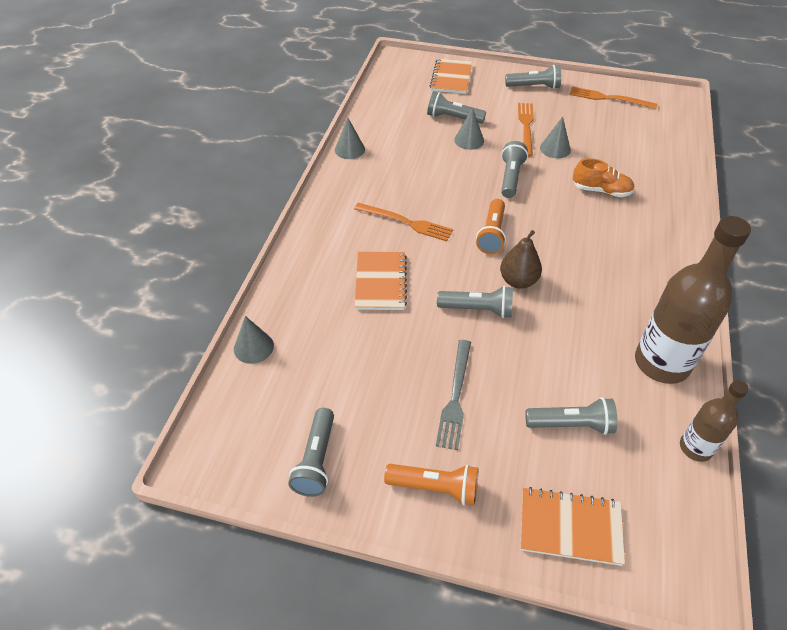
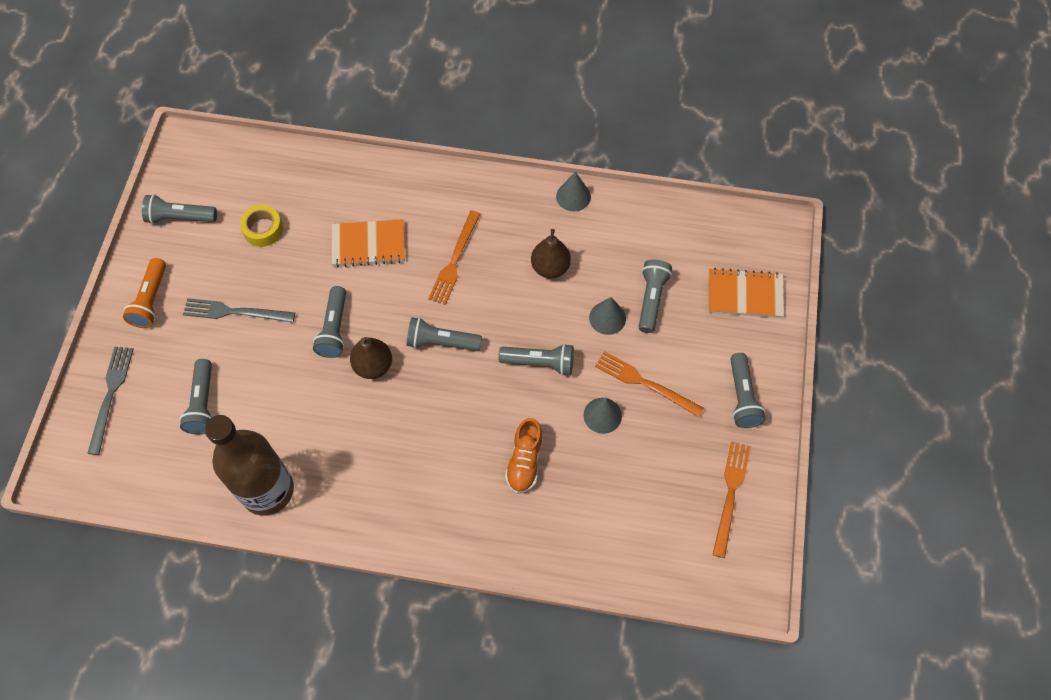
camera: 85 degrees right, 15 degrees up
(253, 347) = (290, 157): grey cone -> none
(348, 372) = (263, 229): none -> yellow tape
(419, 166) = (550, 267): none -> brown pear
(492, 234) = (441, 342): orange flashlight -> grey flashlight
(526, 127) = (645, 383): orange fork -> orange fork turned 150 degrees counterclockwise
(570, 527) = (111, 395): orange notebook -> grey fork
(695, 448) = (174, 504): brown bottle -> none

